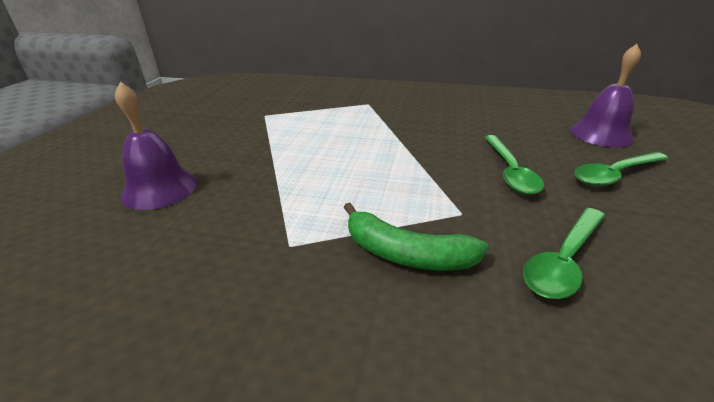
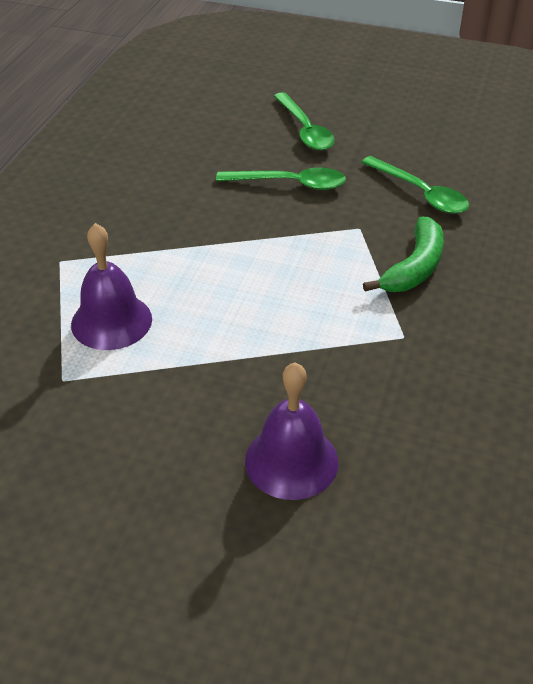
camera: 85 degrees left, 10 degrees up
(601, 134) = (222, 108): purple bell -> purple bell (111, 321)

